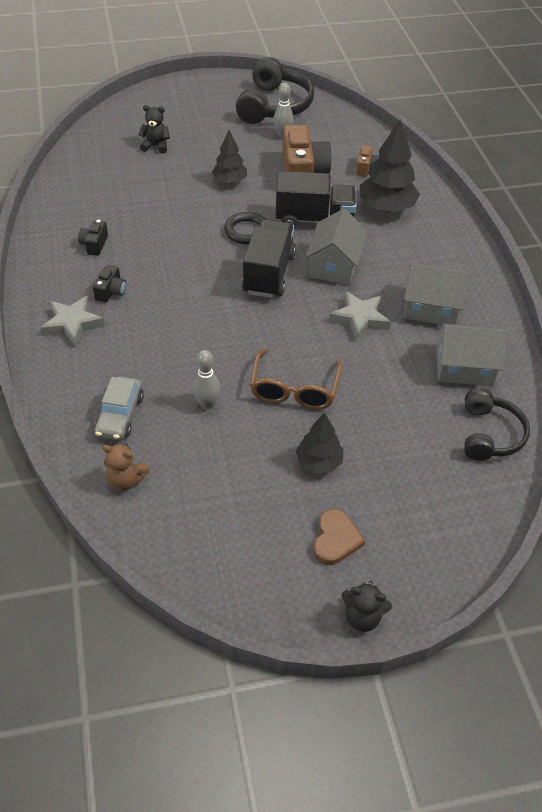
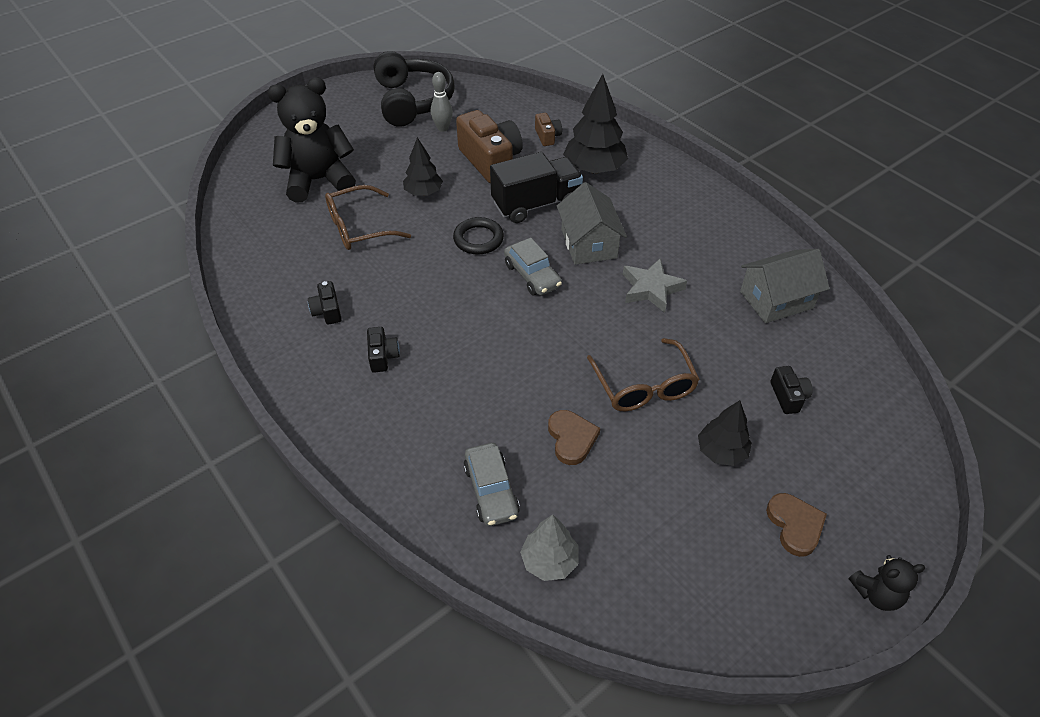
camera: 25 degrees left, 0 degrees up
(73, 324) = (366, 409): grey star -> none
(126, 480) = (549, 561): brown teddy bear -> grey tree
(156, 146) = (319, 180): black teddy bear -> black teddy bear, size x2.15
(161, 191) = (359, 227): none -> brown glasses
(207, 404) = (571, 438): grey bowling pin -> brown heart
(269, 274) = (532, 275): black truck -> grey car
(410, 445) = (788, 396): none -> black camera
(431, 308) = (706, 253): grey house -> none
(490, 434) = (845, 356): black headphones -> none

